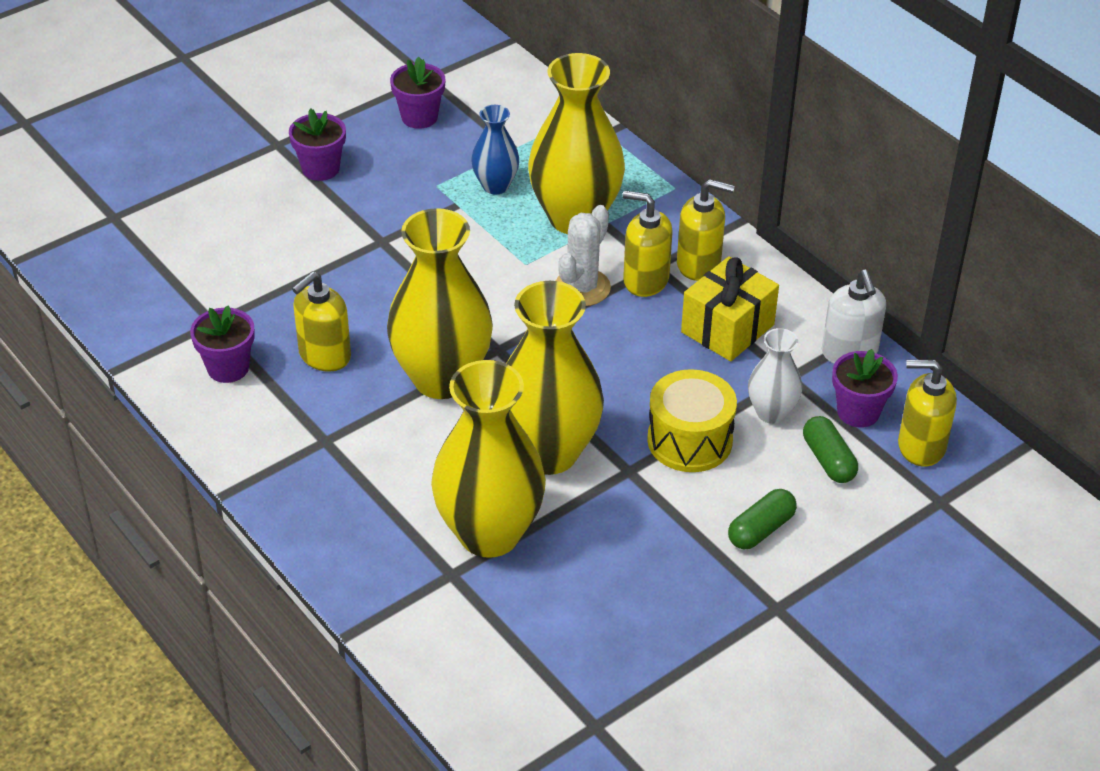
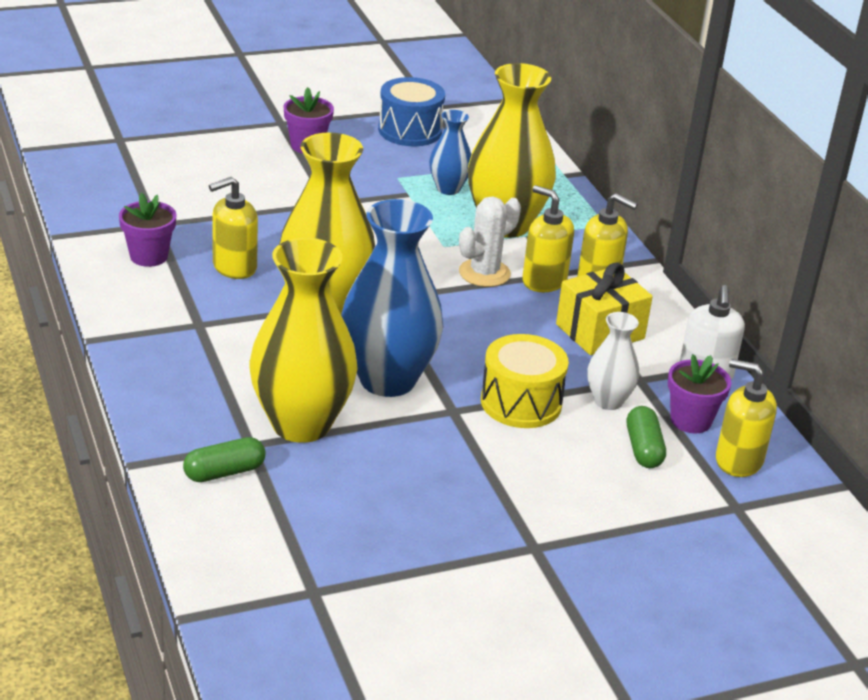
camera: 15 degrees right, 10 degrees down
(419, 117) = (410, 131): purple flower pot -> blue drum
(548, 452) = (387, 380): yellow vase -> blue vase
(761, 529) = (551, 484): green capsule -> green capsule (224, 472)

